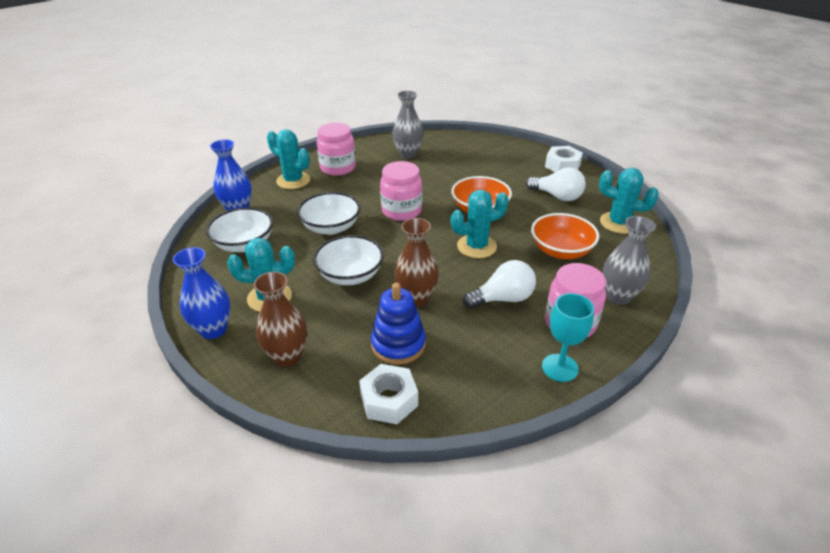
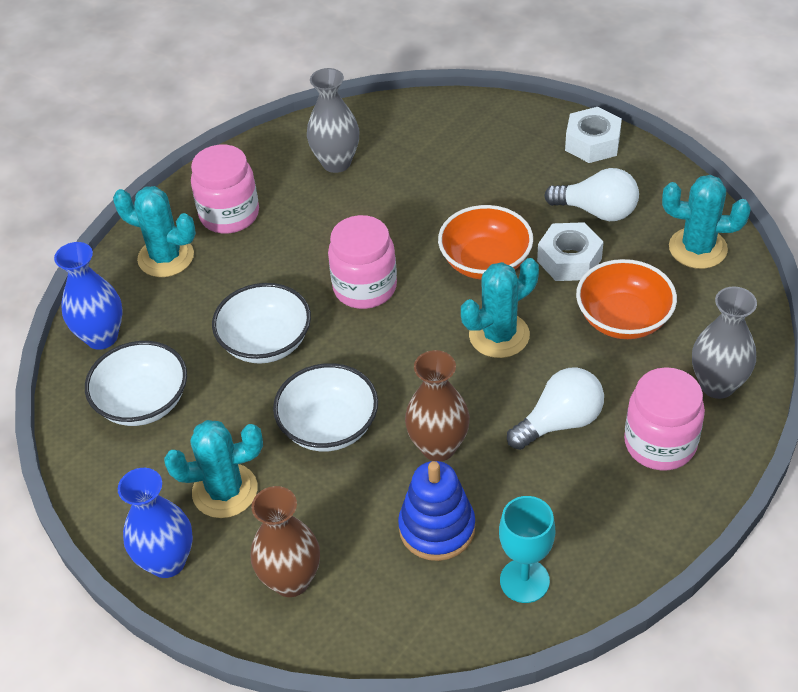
camera: 10 degrees left, 10 degrees up
(389, 400) = (452, 615): white nut -> white nut (569, 260)
(560, 367) = (659, 517): turquoise goblet -> turquoise goblet (524, 581)

